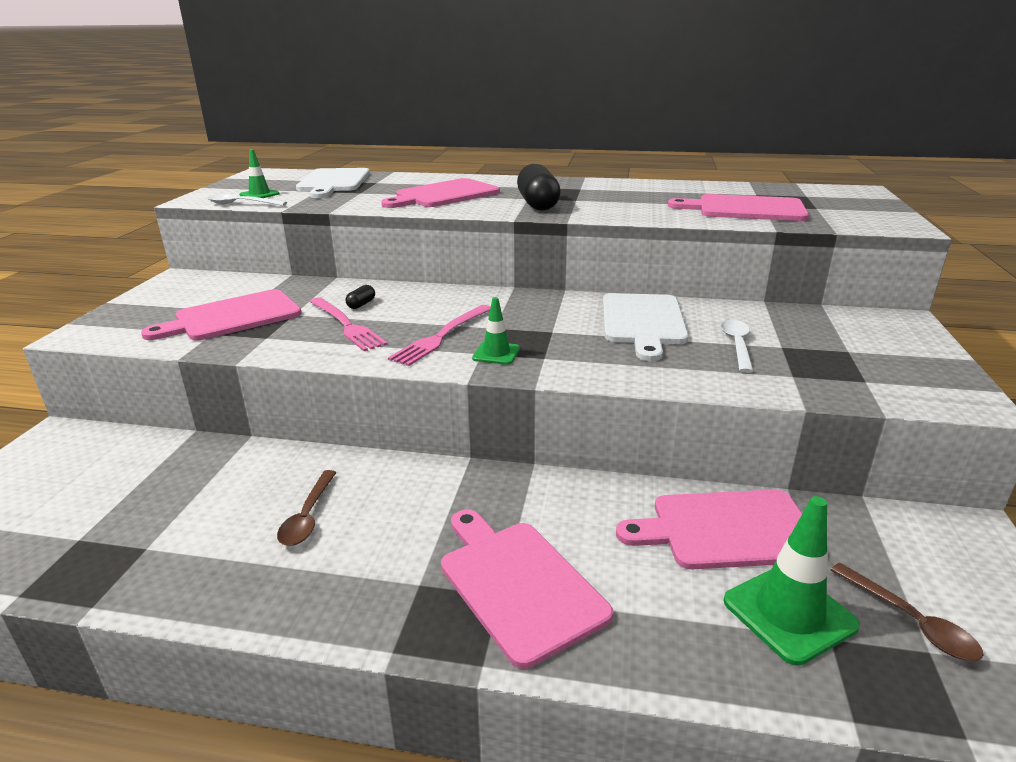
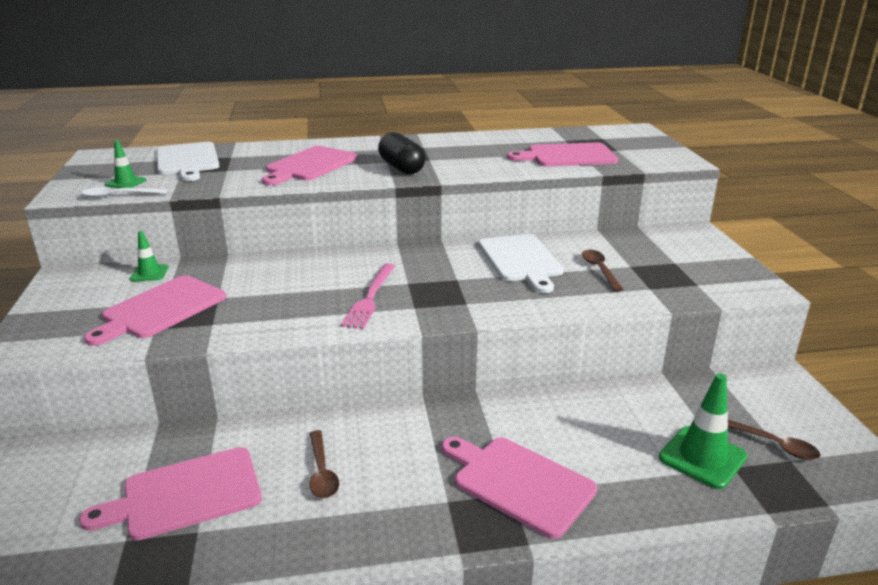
camera: 20 degrees left, 0 degrees up
(346, 325) = (277, 300): pink fork -> none
(361, 304) = (275, 278): black capsule -> none
(496, 353) = (426, 306): green traffic cone -> green traffic cone (149, 273)
(726, 529) = (637, 410): pink cutting board -> pink cutting board (185, 494)
(737, 345) = (599, 269): white spoon -> brown spoon

